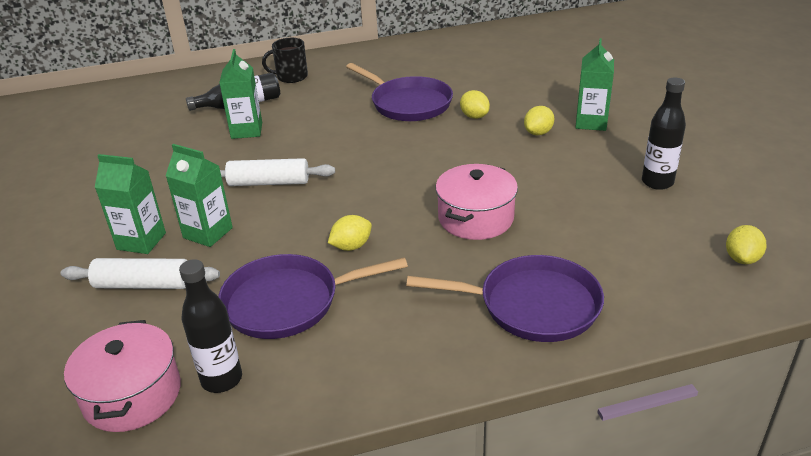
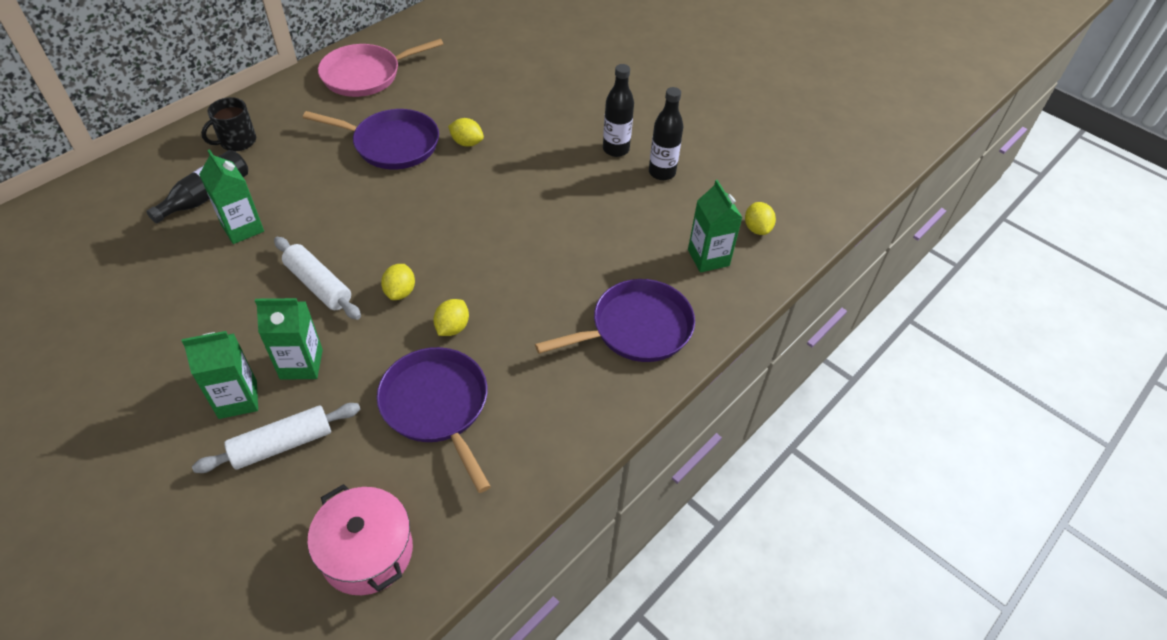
camera: 35 degrees left, 15 degrees up
(222, 379) = (435, 502): black bottle -> black bottle (616, 149)
(269, 182) = (319, 285): white rolling pin -> white rolling pin turned 75 degrees clockwise
(287, 302) = (436, 406): purple pan -> purple pan turned 105 degrees clockwise
(424, 55) = (365, 75): none -> pink pan
(476, 218) = (540, 259): pink pot -> none
(538, 133) = (536, 146): yellow lemon -> yellow lemon (400, 292)
(591, 122) = (574, 121): green carton -> green carton (708, 258)

